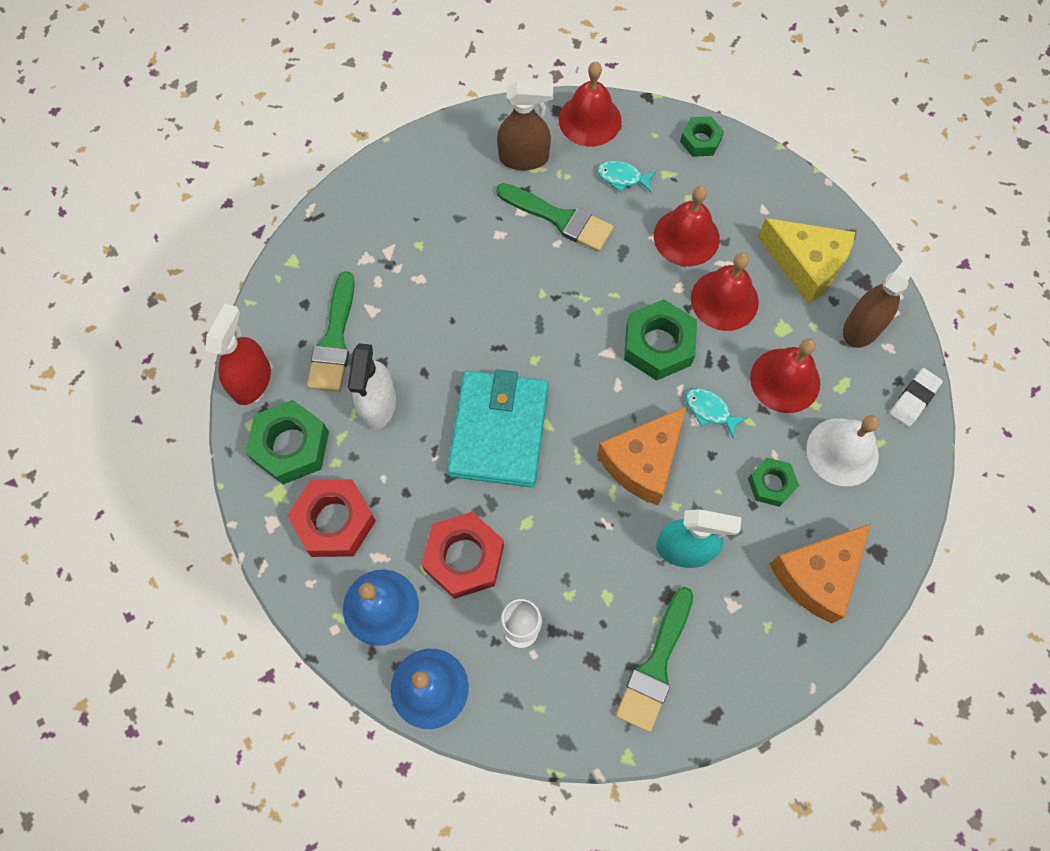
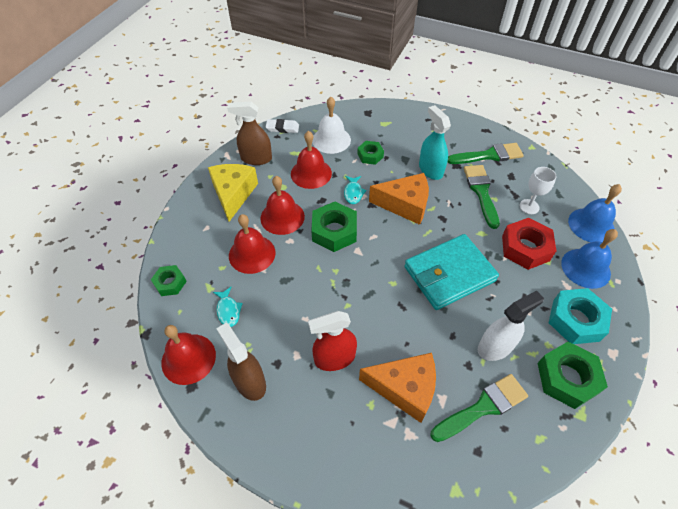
camera: 125 degrees left, 15 degrees down
(252, 381) = (558, 440): red spray bottle -> red spray bottle (334, 358)
(334, 521) = (575, 320): red nut -> turquoise nut
(560, 219) = (286, 328): green brush -> green brush (481, 192)
(817, 575) = (397, 125): orange cheese -> orange cheese (405, 388)

